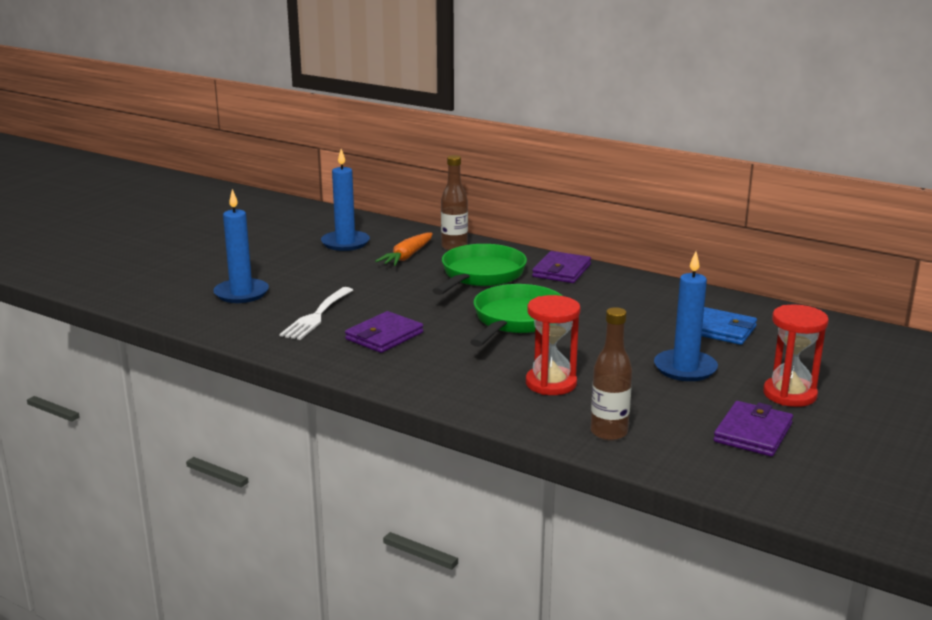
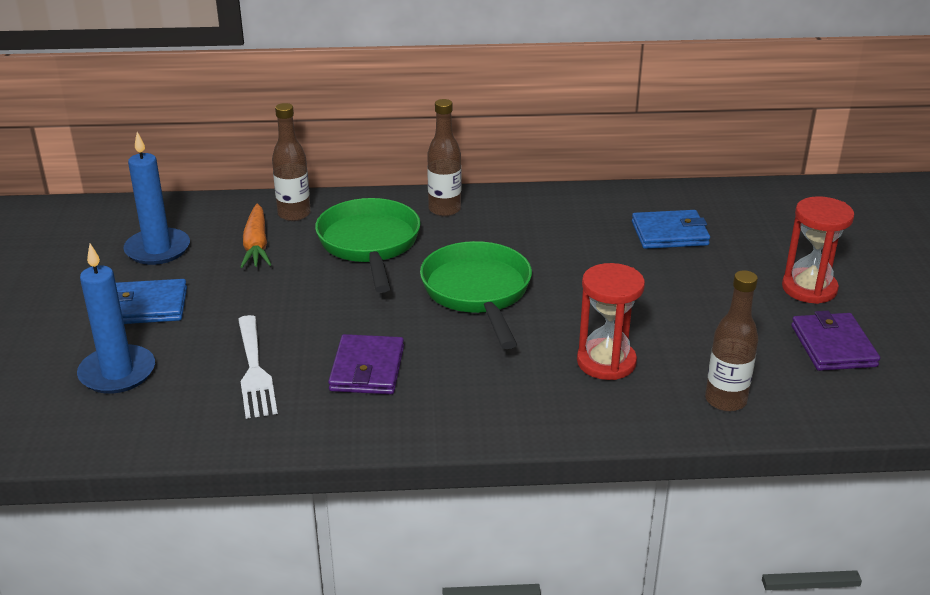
camera: 35 degrees left, 10 degrees up
(300, 268) = (147, 306): none -> blue wallet
(561, 271) = (444, 209): purple wallet -> brown bottle
(685, 368) = (696, 293): blue candle -> none

